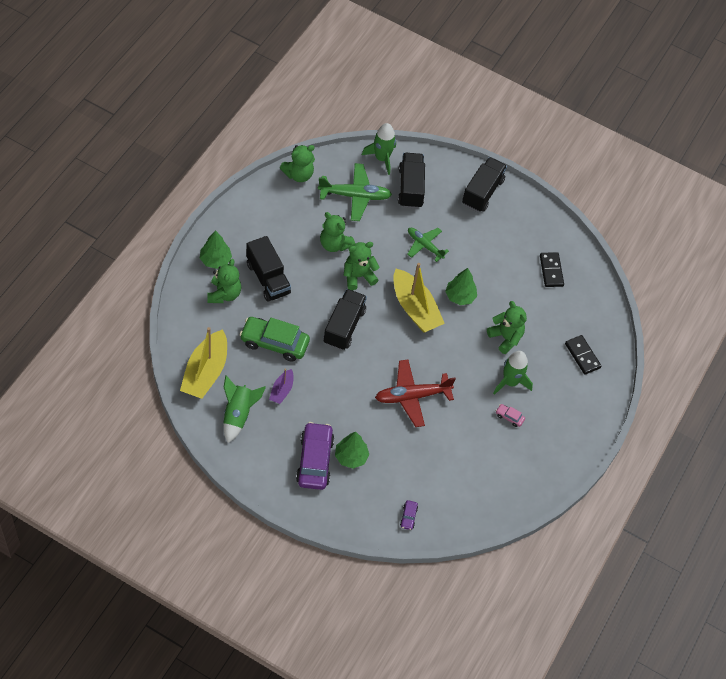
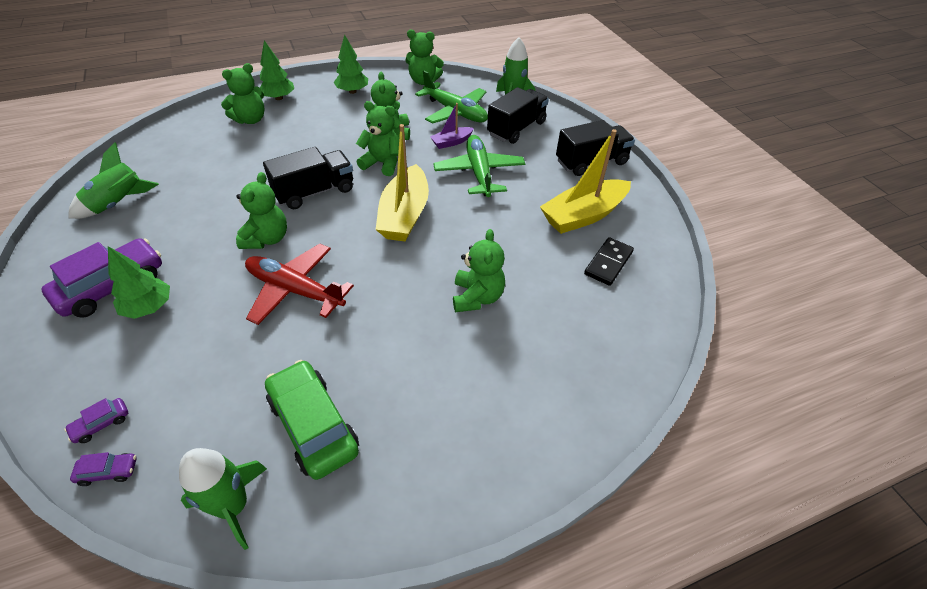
camera: 45 degrees right, 10 degrees down
(205, 372) = (149, 159): yellow boat -> yellow boat (583, 215)
(268, 278) = (301, 127): black truck -> none
(274, 343) = (236, 170): green car -> green car (313, 425)
(281, 390) = (183, 208): purple boat -> purple boat (451, 142)
(358, 377) = (267, 239): none -> green teddy bear
(424, 245) = (479, 173): green plane -> green plane, size x1.55
(438, 529) = (108, 471): none -> purple car
(460, 296) = (467, 230): green tree -> green tree (352, 91)
(509, 417) = (380, 390): pink car -> none
(510, 382) = (429, 348): green rocket -> green rocket (233, 506)
(582, 356) = (564, 379): black domino -> none

